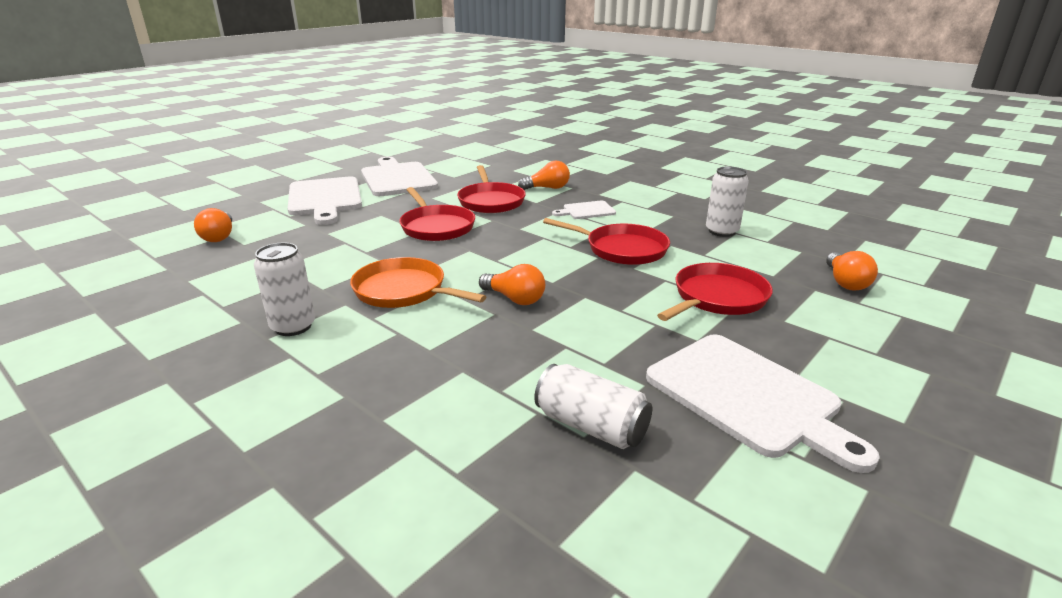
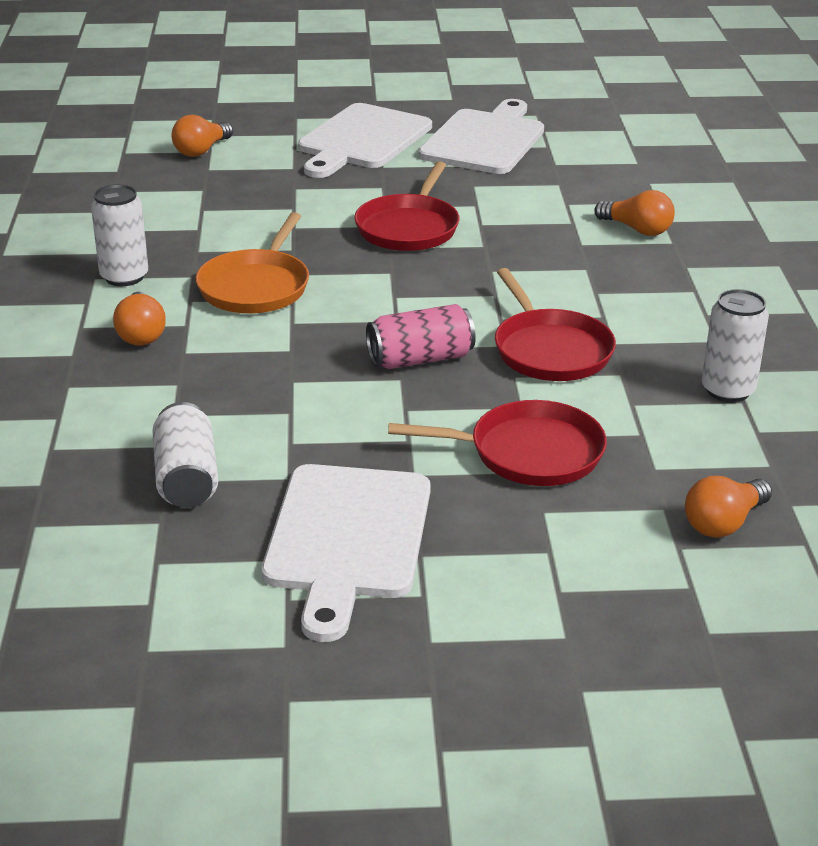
camera: 45 degrees right, 5 degrees up
(403, 291) = (256, 287): orange pan -> orange pan turned 150 degrees counterclockwise
(491, 201) = (529, 219): red pan -> none
(514, 299) = (332, 345): orange light bulb -> orange light bulb (141, 334)
(574, 282) = (420, 359): none -> pink can
(586, 211) = (617, 283): white cutting board -> none

